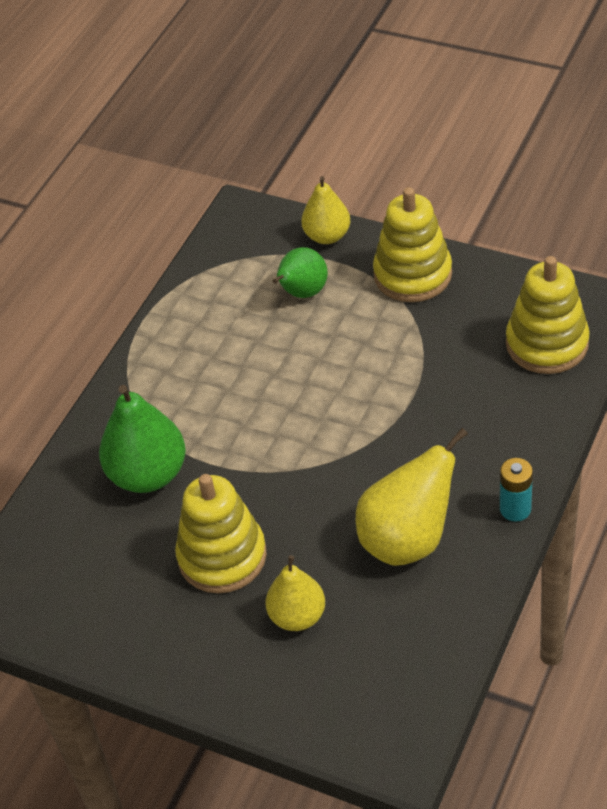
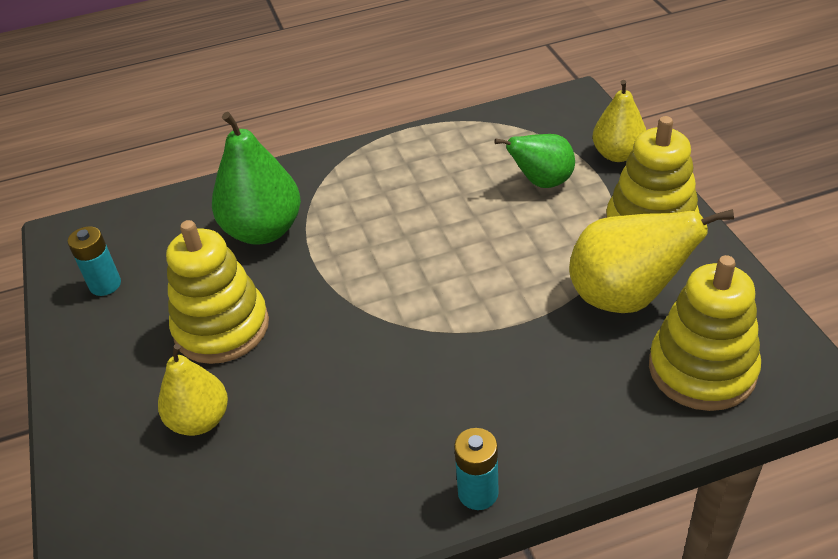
camera: 45 degrees right, 5 degrees down
(84, 603) = (105, 285): none -> turquoise battery
(408, 539) = (357, 436): yellow pear -> yellow pear (625, 297)

